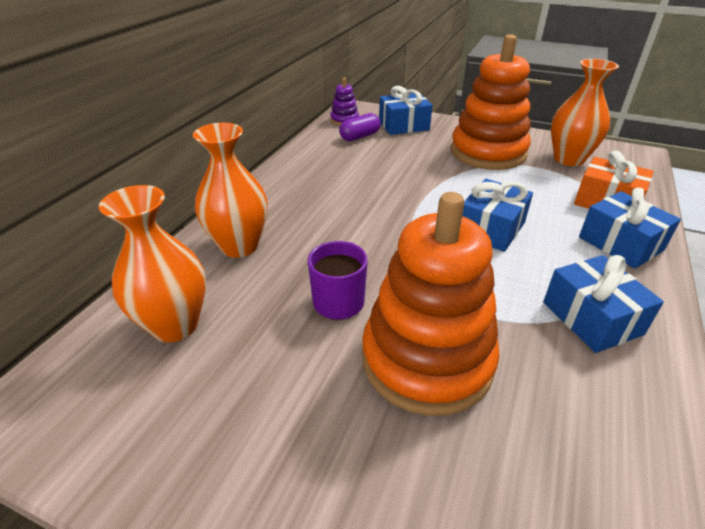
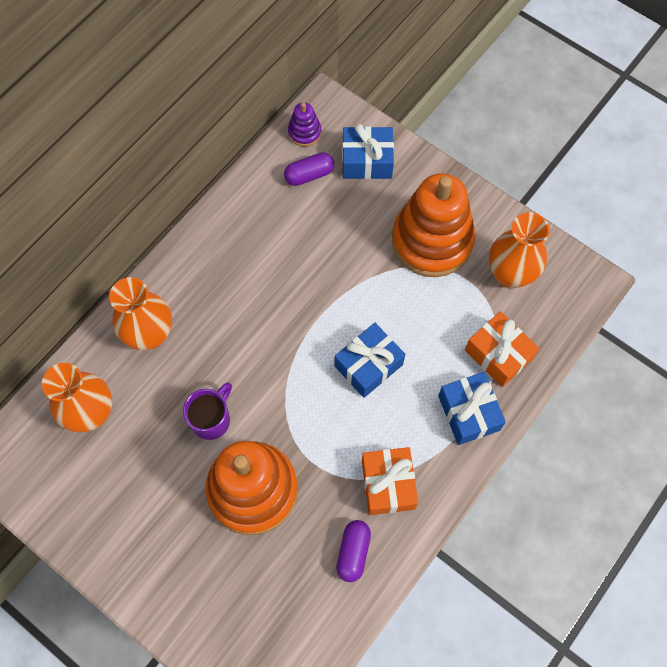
camera: 15 degrees right, 30 degrees up
(592, 318) = (388, 484): blue gift -> orange gift
(610, 401) = (353, 552): none -> purple capsule

